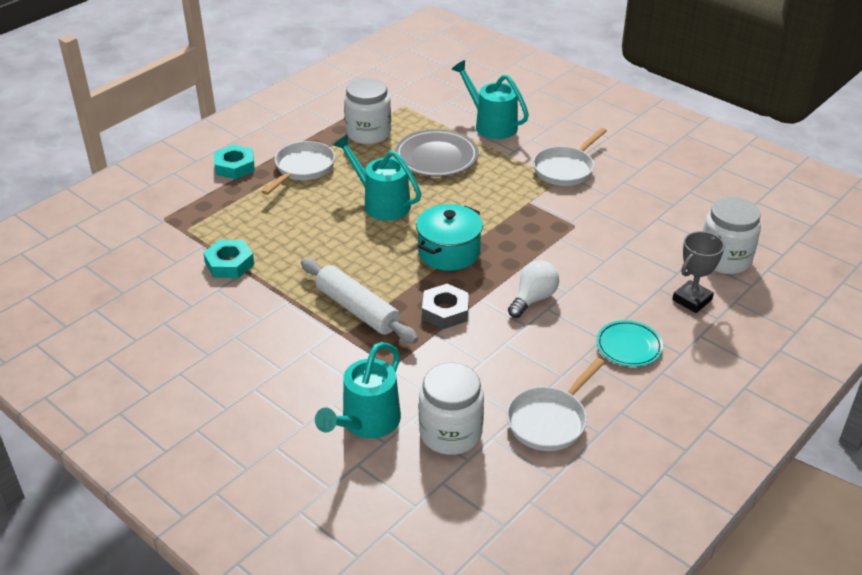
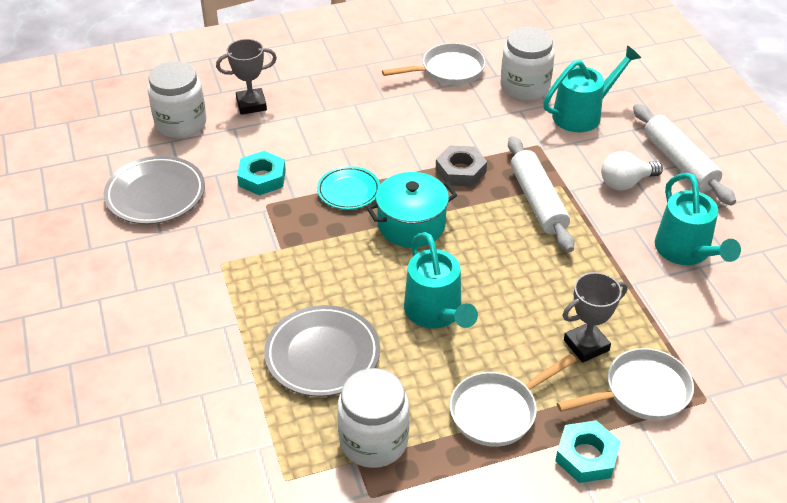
camera: 150 degrees left, 5 degrees up
(229, 264) = (644, 300): turquoise nut -> turquoise nut (262, 178)
(238, 403) = (679, 162): none -> white rolling pin
(262, 221) = (586, 345): none -> grey trophy
(491, 124) = (207, 383): turquoise watering can -> turquoise watering can (686, 252)
(533, 299) = (376, 153): white light bulb -> white light bulb (625, 183)
(565, 169) = (198, 274): white pan -> white pan (641, 392)
(628, 346) = (341, 92): turquoise plate -> turquoise plate (348, 191)
(662, 202) = (155, 195): none -> grey plate

